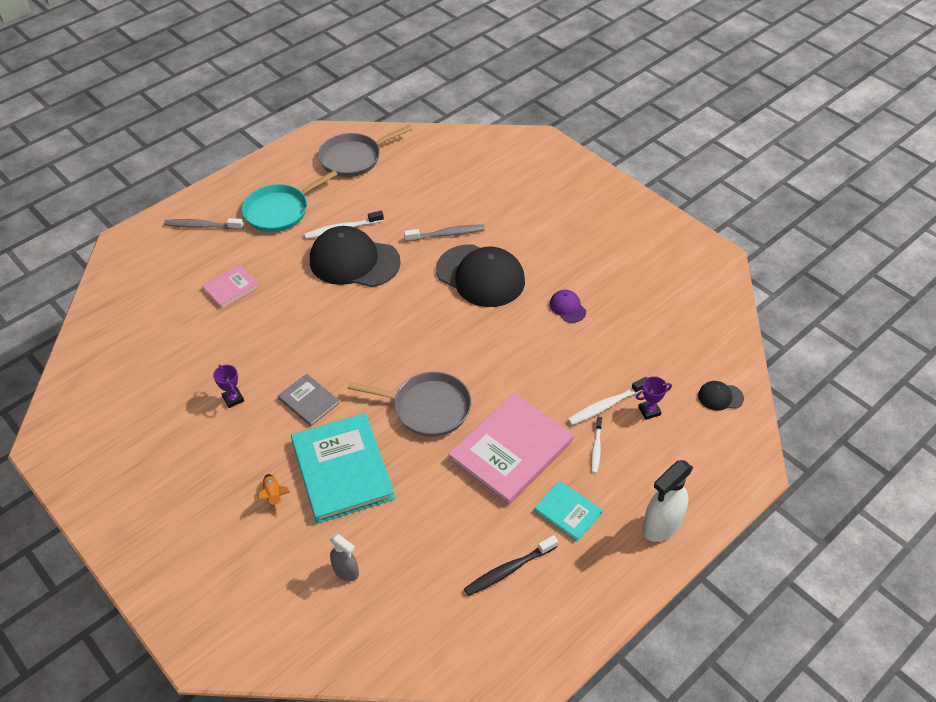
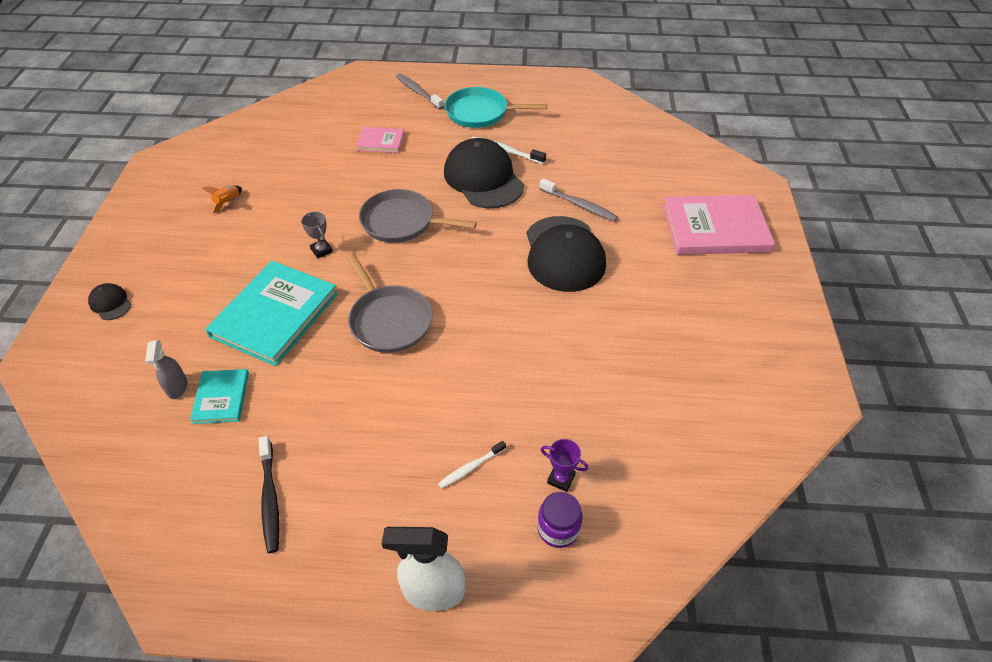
camera: 45 degrees right, 0 degrees up
(233, 399) = (282, 212): purple trophy -> none
(274, 496) = (213, 295): orange rocket -> orange rocket (228, 202)
(308, 401) = (321, 250): grey book -> grey trophy
(353, 158) = (580, 109): grey pan -> grey pan (401, 222)
(509, 570) = (270, 498): black toothbrush -> black toothbrush turned 120 degrees counterclockwise
(511, 451) = (401, 406): pink book -> pink book (715, 228)
(567, 307) = (604, 331): purple cap -> none
(568, 512) = (375, 498): turquoise book -> turquoise book (221, 398)
(606, 405) = (528, 439): white toothbrush -> none
(680, 437) = (558, 529): none -> purple jar
(720, 397) = (649, 528): black cap -> black cap (110, 303)

